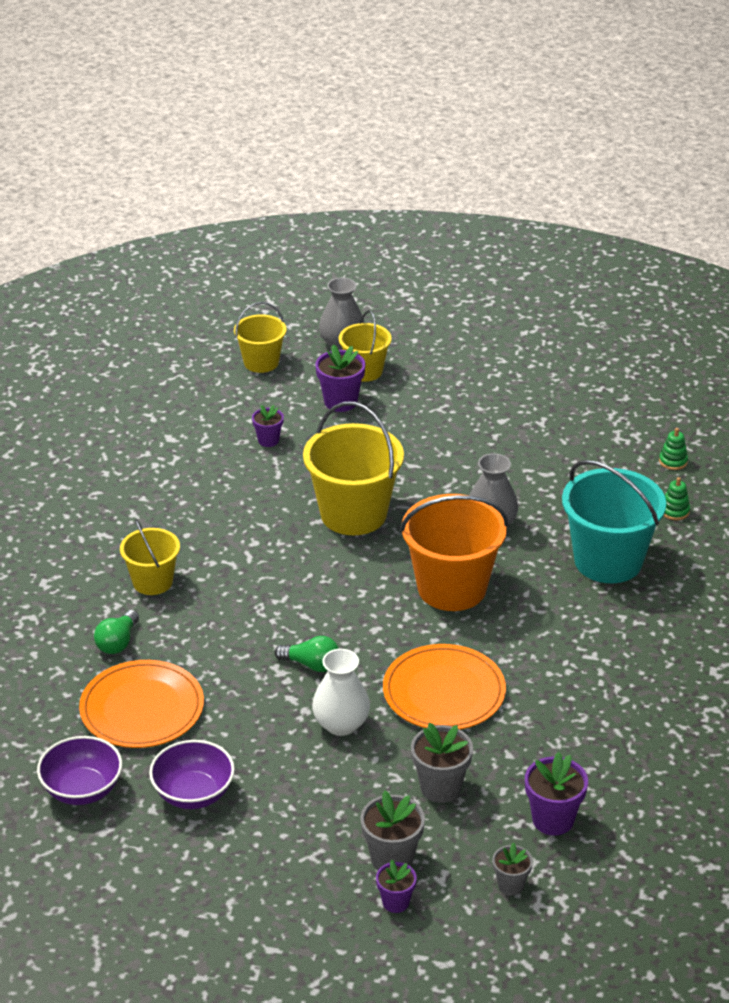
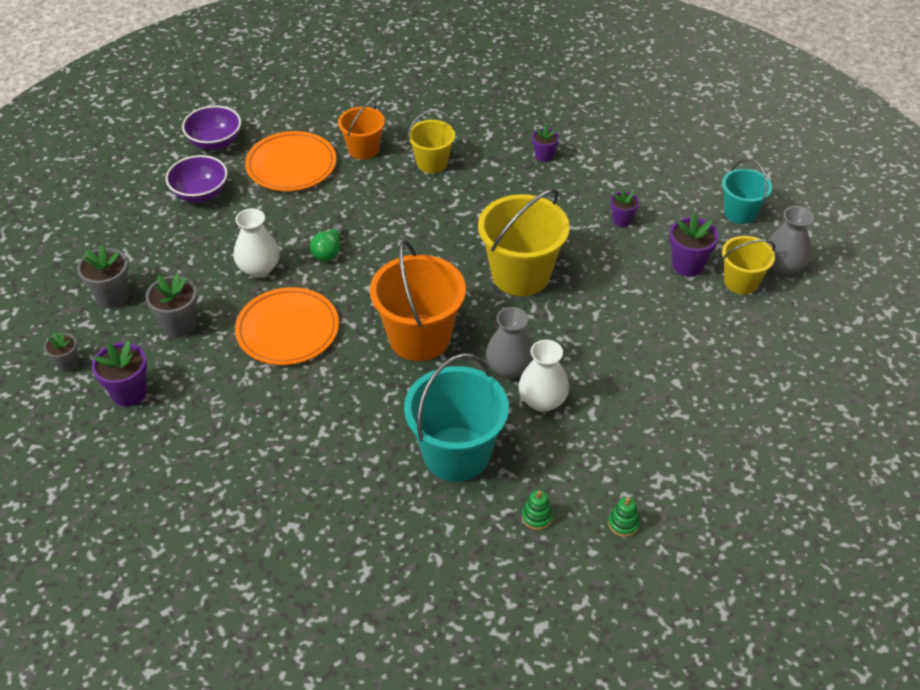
camera: 90 degrees right, 10 degrees up
(118, 642) = (363, 149): green light bulb -> orange bucket
(261, 362) = (740, 213): yellow bucket -> turquoise bucket
(395, 902) = (69, 298): purple flower pot -> purple flower pot (544, 156)
(533, 504) = (542, 400): none -> white vase

